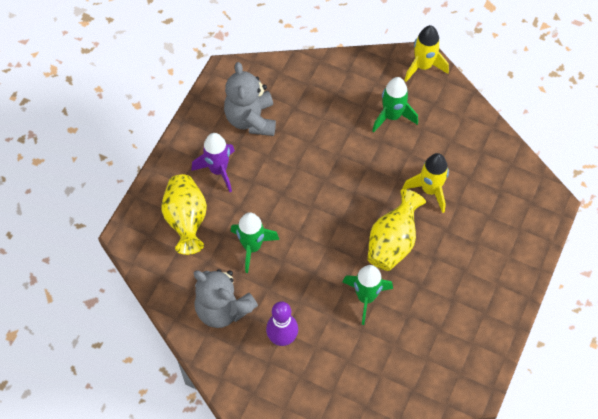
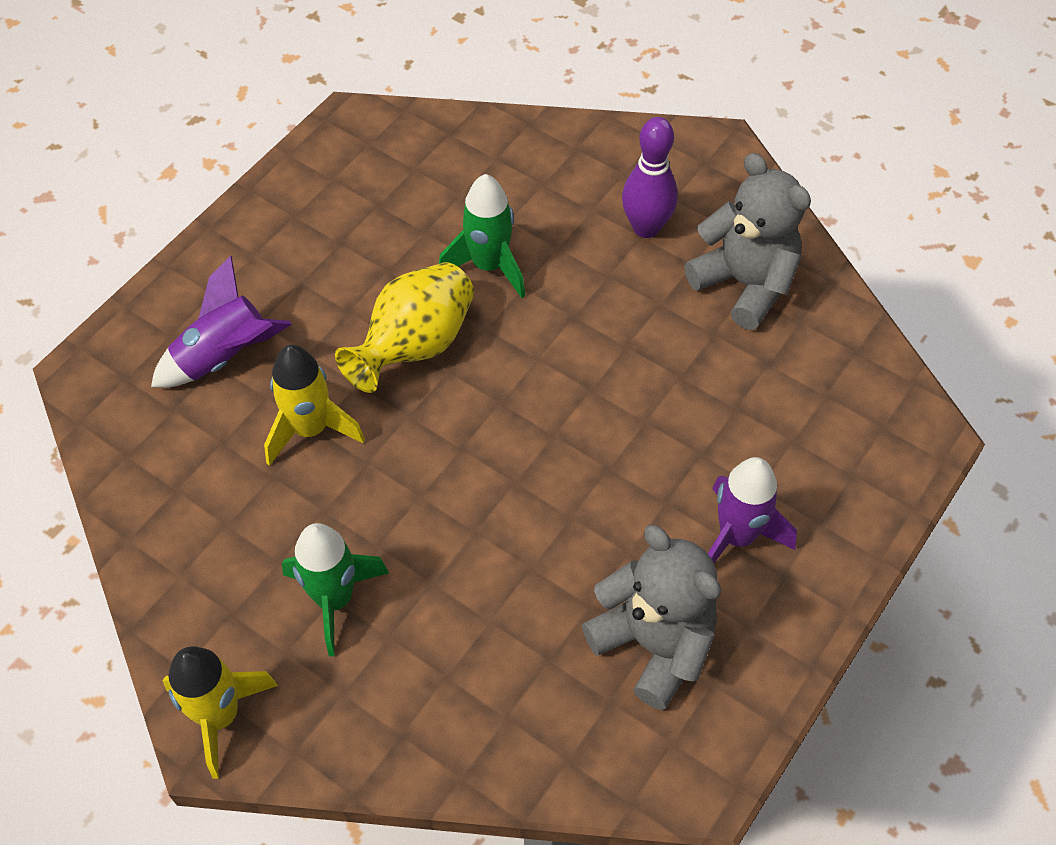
camera: 170 degrees left, 5 degrees down
(186, 220) = (807, 444): yellow vase -> none
(251, 119) = (653, 644): grey teddy bear -> grey teddy bear turned 45 degrees counterclockwise
(252, 247) = (681, 377): green rocket -> none
(487, 221) = (224, 357): none -> purple rocket

